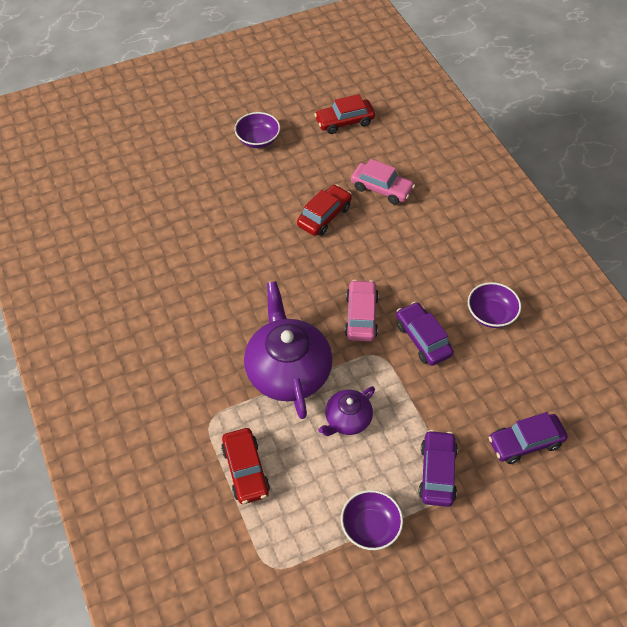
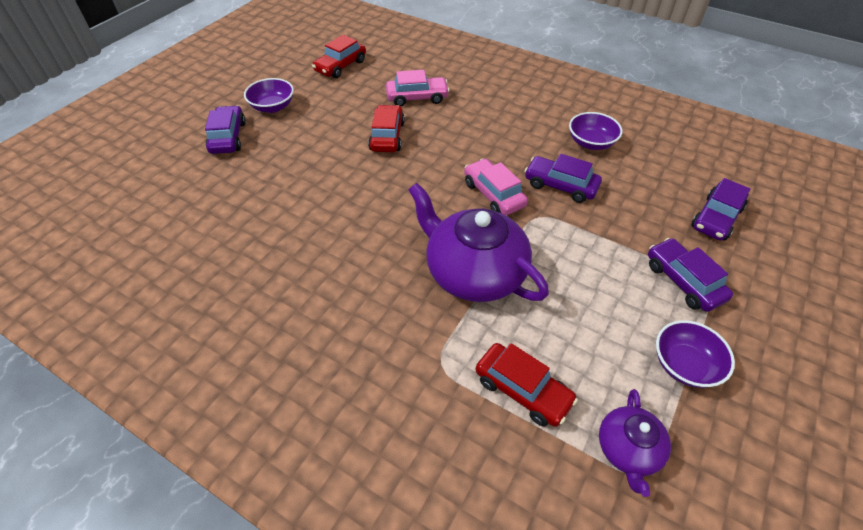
camera: 35 degrees left, 5 degrees down
(205, 154) = (228, 137): none -> purple car
(347, 419) = (567, 283): purple teapot -> purple teapot (628, 449)

